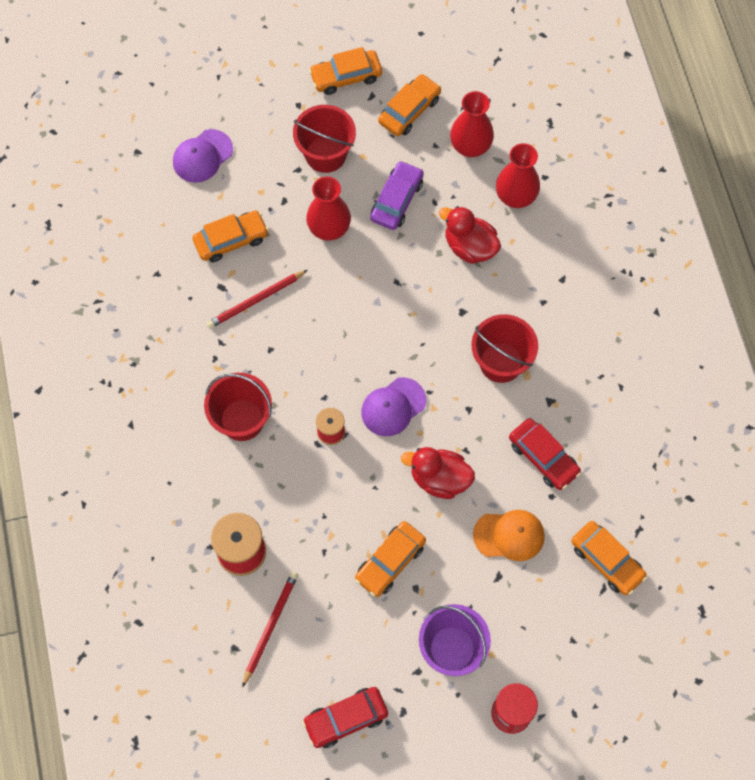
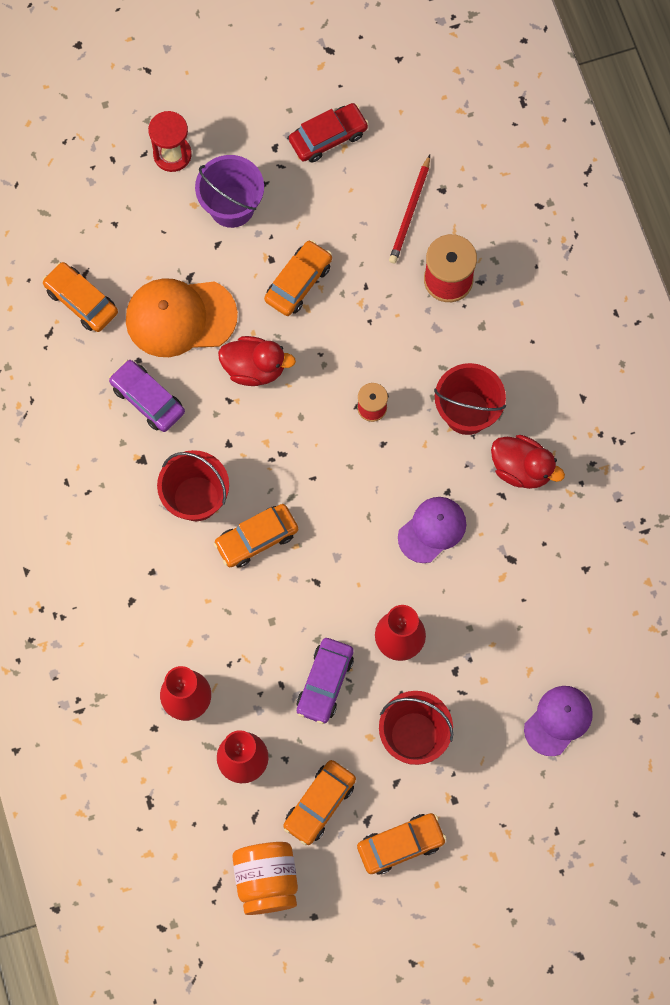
camera: 175 degrees right, 5 degrees up
(231, 240) = (508, 616): orange car -> orange car (256, 538)
(256, 300) = (470, 546): red pencil -> none
(393, 407) = (309, 439): purple cap -> purple cap (432, 530)
(457, 60) = (267, 880): none -> orange jar
(469, 247) = (237, 631): red duck -> red duck (522, 469)
(509, 535) = (180, 317): orange cap -> orange cap, size x1.54
(543, 457) = (148, 399): red car -> purple car

